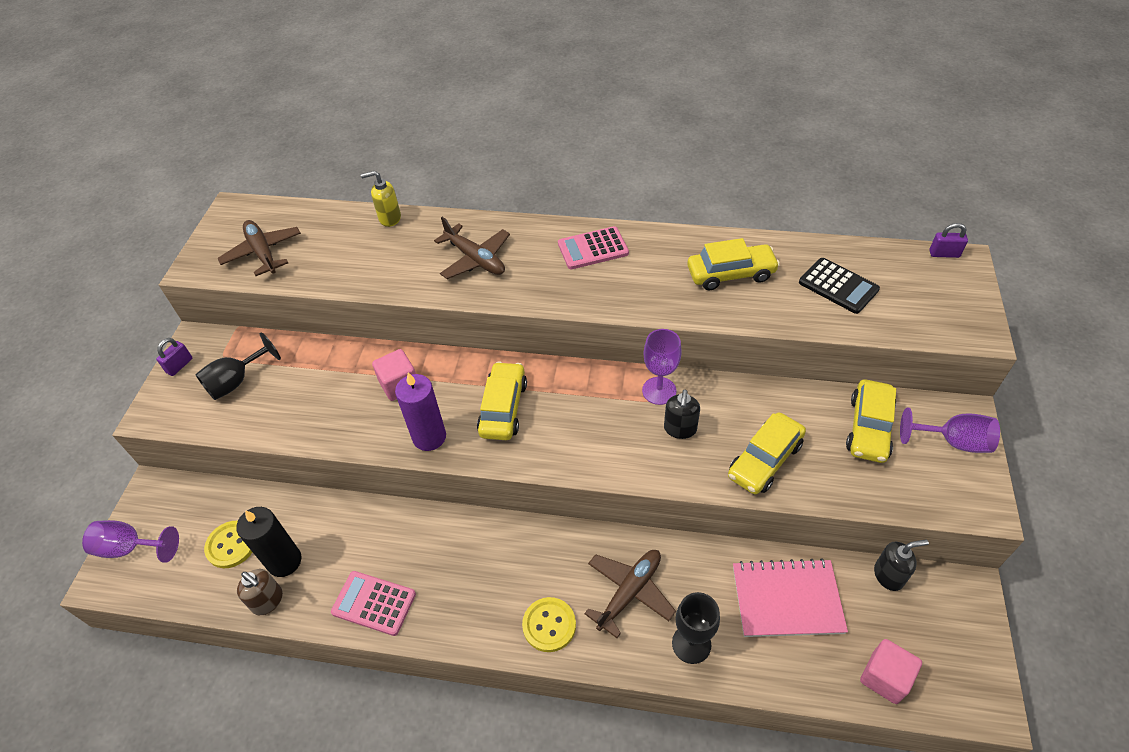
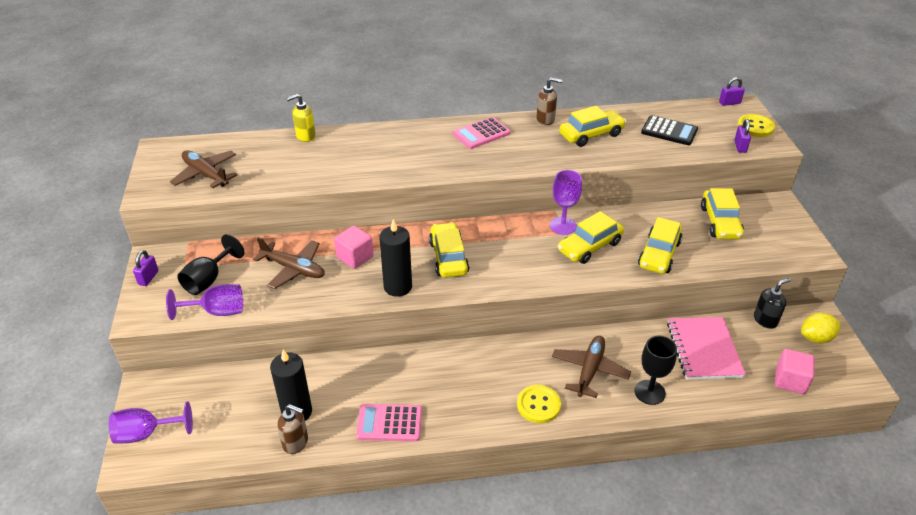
camera: 20 degrees left, 10 degrees down
(231, 545) = (242, 411): yellow button -> yellow button (755, 127)
(429, 437) = (398, 287): purple candle -> black candle
(475, 259) = (392, 153): brown plane -> brown plane (294, 269)
(680, 429) = (589, 246): black soap dispenser -> yellow car
(682, 240) = (545, 120): none -> brown soap dispenser
(787, 599) = (704, 349): pink notebook -> pink notebook turned 75 degrees counterclockwise
(928, 329) = (740, 146): none -> purple padlock
(949, 621) = (816, 338): none -> yellow lemon
(953, 442) = (778, 220): purple goblet -> purple goblet (217, 311)

